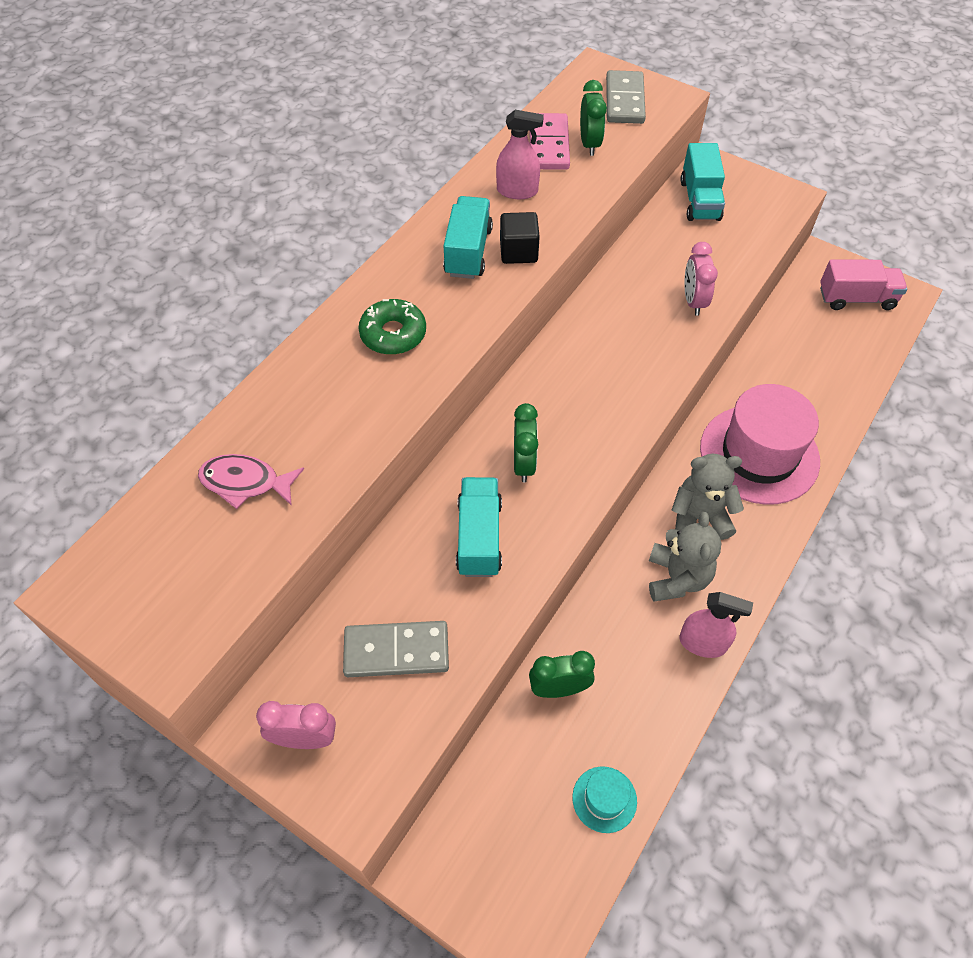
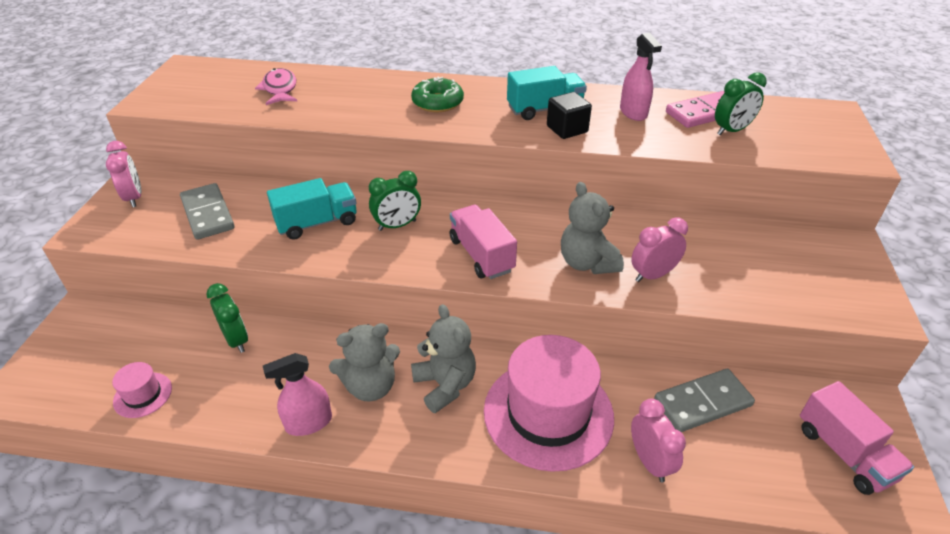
camera: 65 degrees right, 15 degrees down
(604, 799) = (143, 395): turquoise hat -> pink hat
(608, 410) = (481, 255): none -> pink truck
(625, 100) = (813, 134): grey domino -> grey domino (702, 403)
(657, 337) = (587, 263): none -> grey teddy bear
(699, 200) = (791, 247): turquoise truck -> none
(702, 643) = (308, 423): pink spray bottle -> pink spray bottle turned 75 degrees clockwise
(828, 411) = (649, 462): none -> pink clock

